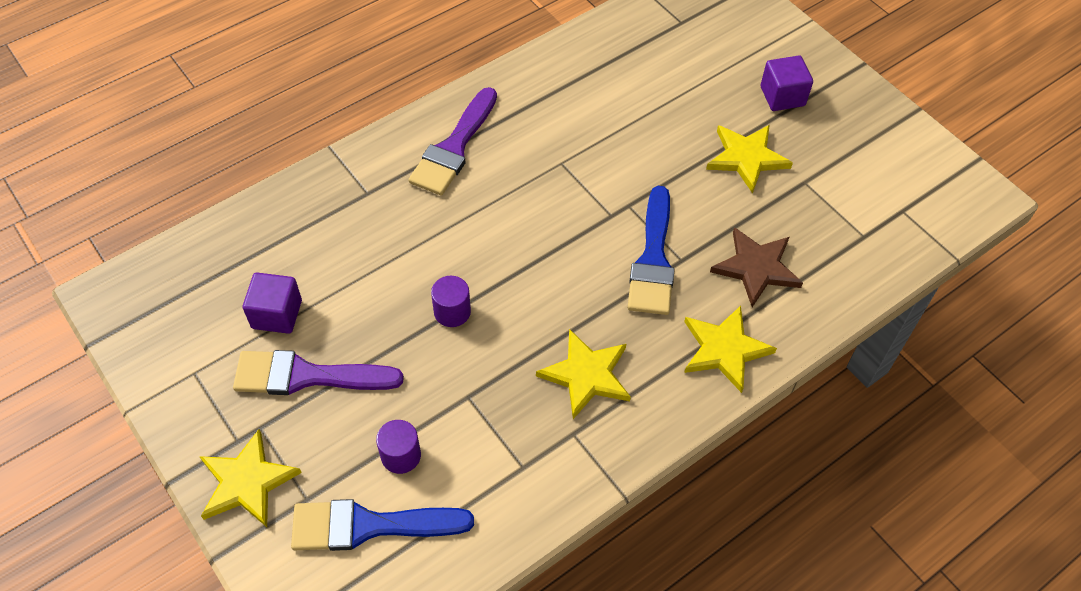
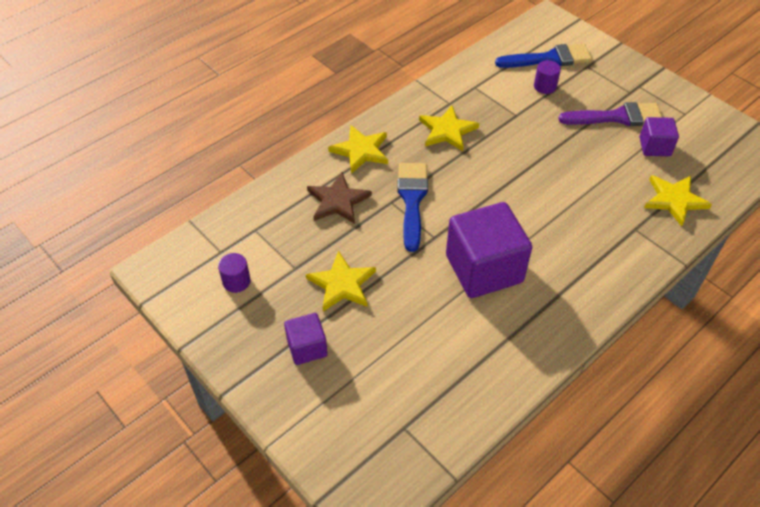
camera: 175 degrees right, 5 degrees down
(247, 482) = (623, 70): yellow star -> yellow star (674, 200)
(452, 312) = (542, 157): purple cylinder -> purple cylinder (236, 281)
(454, 148) = (583, 271): purple brush -> none
(573, 161) = (484, 268): none -> purple cube

